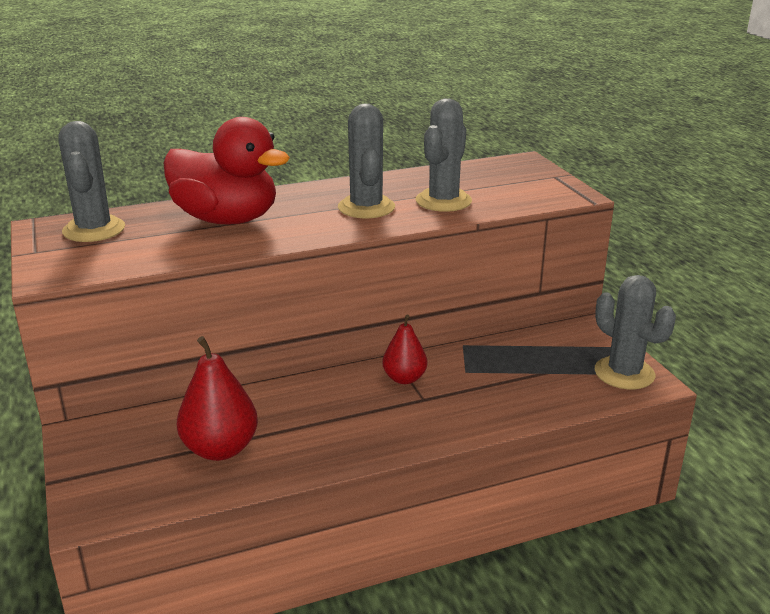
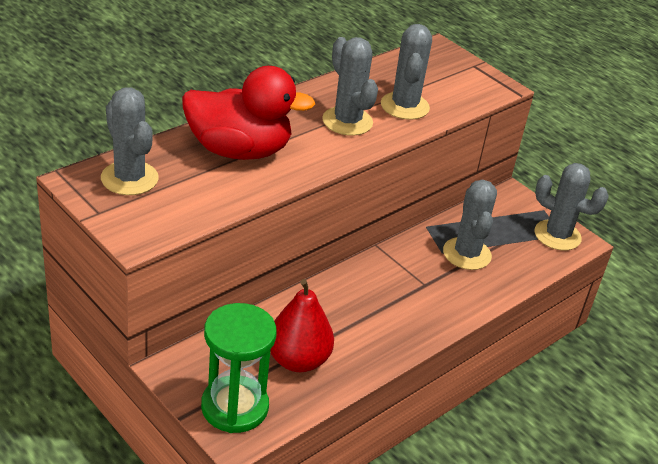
camera: 25 degrees left, 10 degrees up
(114, 482) = (234, 407): none -> green hourglass
(404, 378) = (400, 267): red pear -> none
(495, 376) = (467, 254): none -> grey cactus

